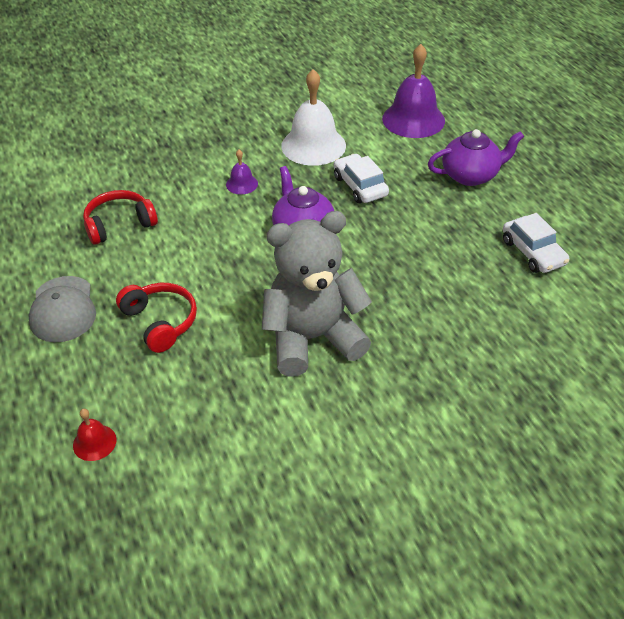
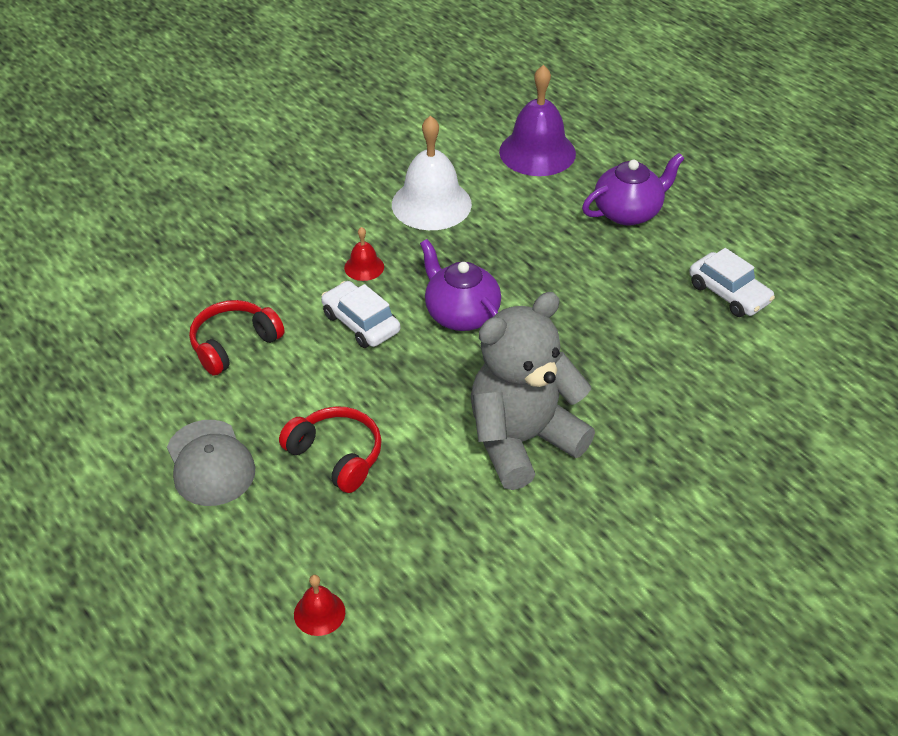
camera: 15 degrees left, 0 degrees up
(242, 184) = (364, 267): purple bell -> red bell
(360, 186) = (506, 246): white car -> white car (361, 323)

